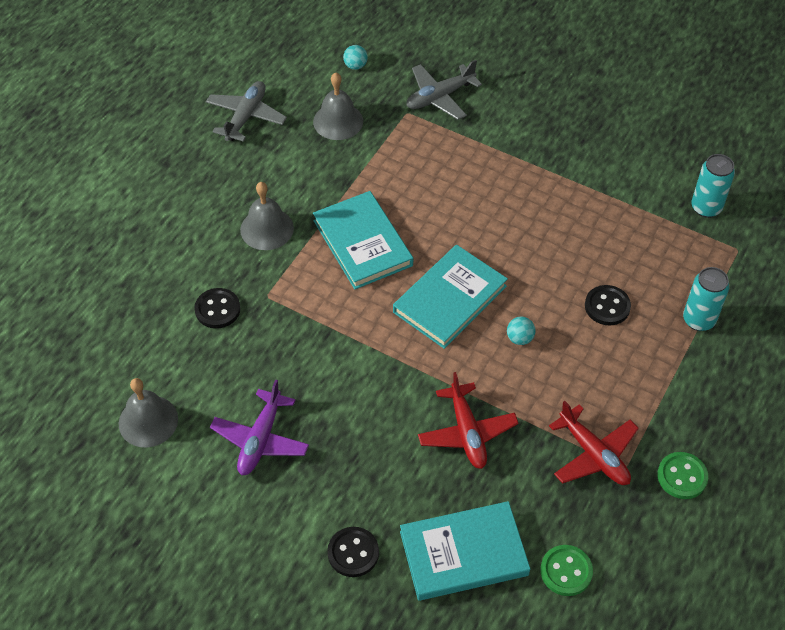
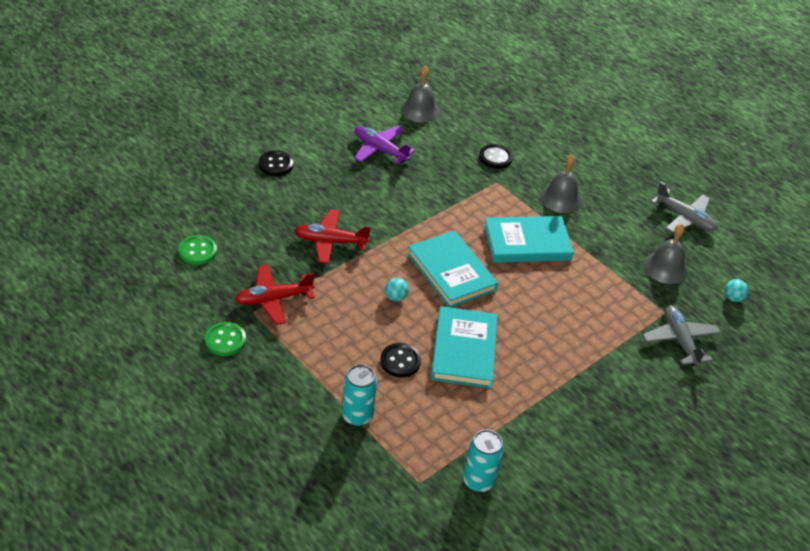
camera: 105 degrees right, 10 degrees down
(463, 553) = (243, 210): turquoise book -> turquoise book (464, 350)

